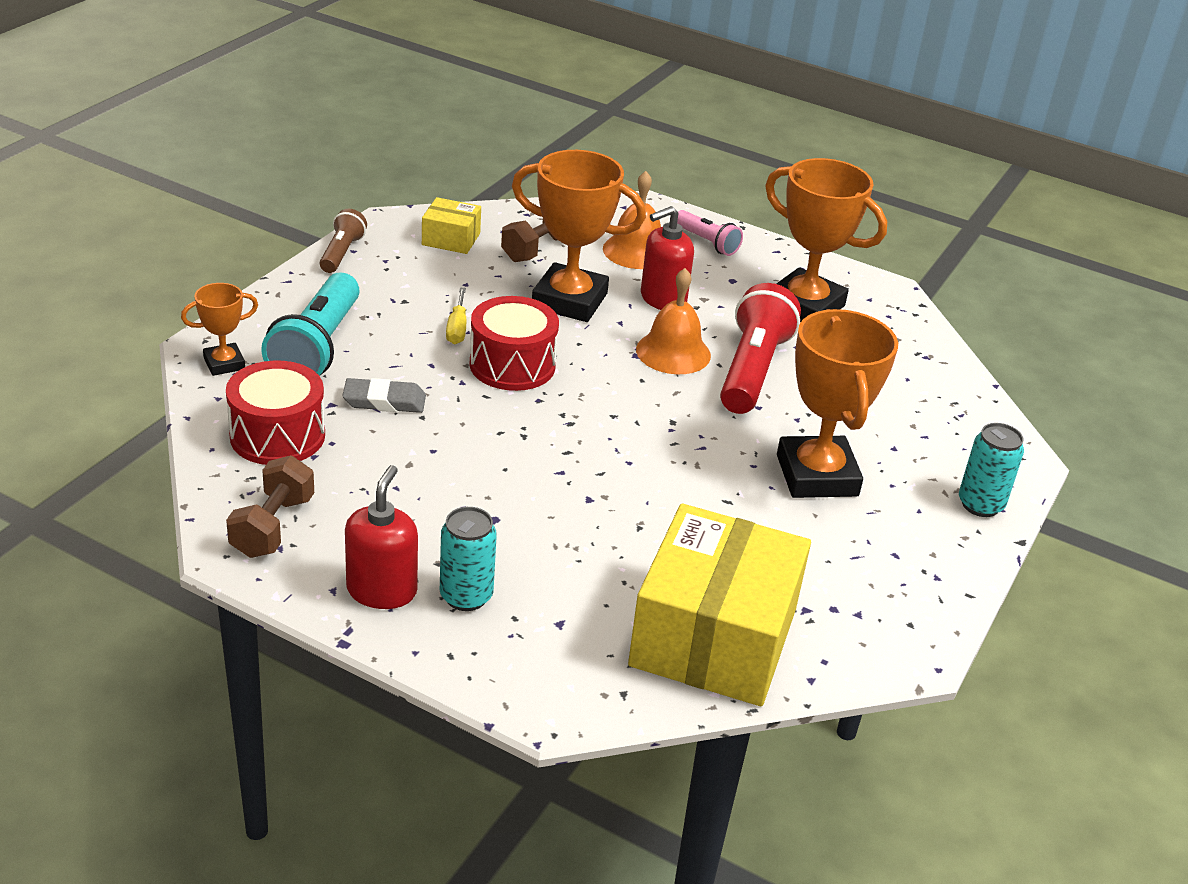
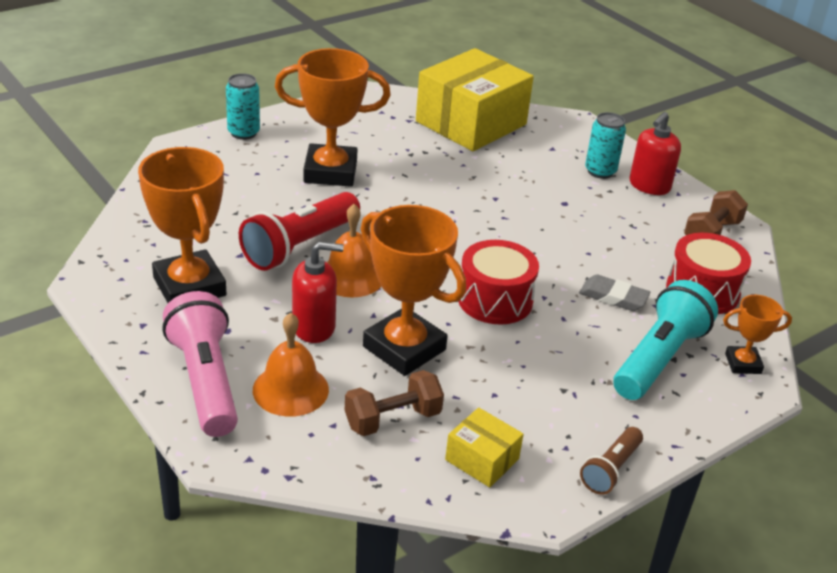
camera: 155 degrees left, 0 degrees up
(457, 328) = (526, 346): yellow screwdriver -> none
(707, 242) = (205, 380): pink flashlight -> pink flashlight, size x1.83
(817, 475) = (330, 172): orange trophy -> orange trophy turned 75 degrees clockwise

